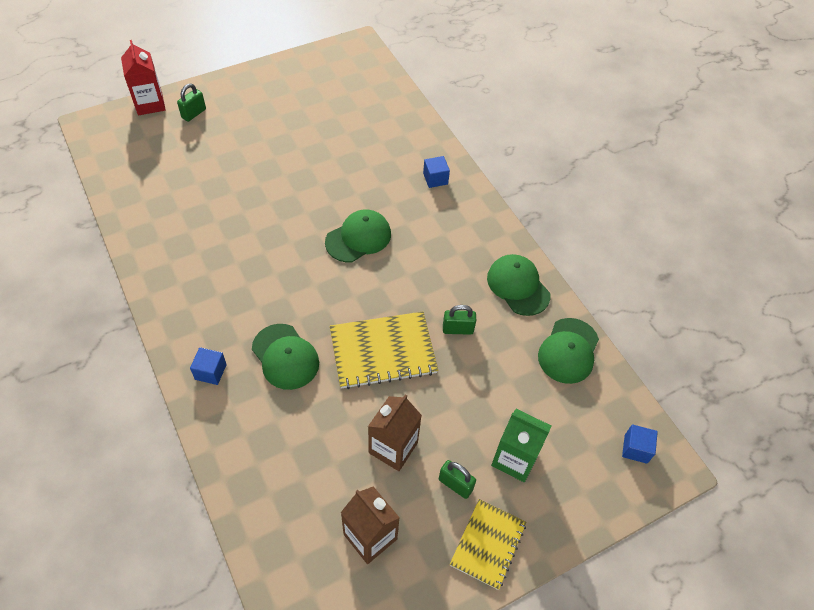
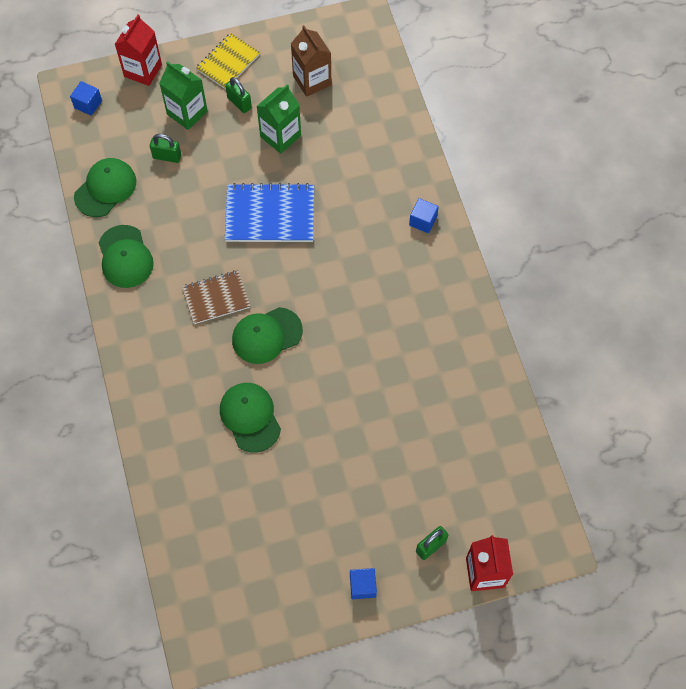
camera: 165 degrees left, 10 degrees up
(285, 357) = (357, 224): green cap -> green cap (250, 417)
(383, 351) = (270, 215): yellow notebook -> blue notebook
(393, 448) = (280, 136): brown carton -> green carton
(415, 262) = (216, 298): none -> brown notebook
(435, 179) = (165, 398): blue cube -> blue cube (362, 586)
(458, 329) = (197, 224): green padlock -> green padlock (167, 156)
(592, 509) = (143, 70): none -> red carton

